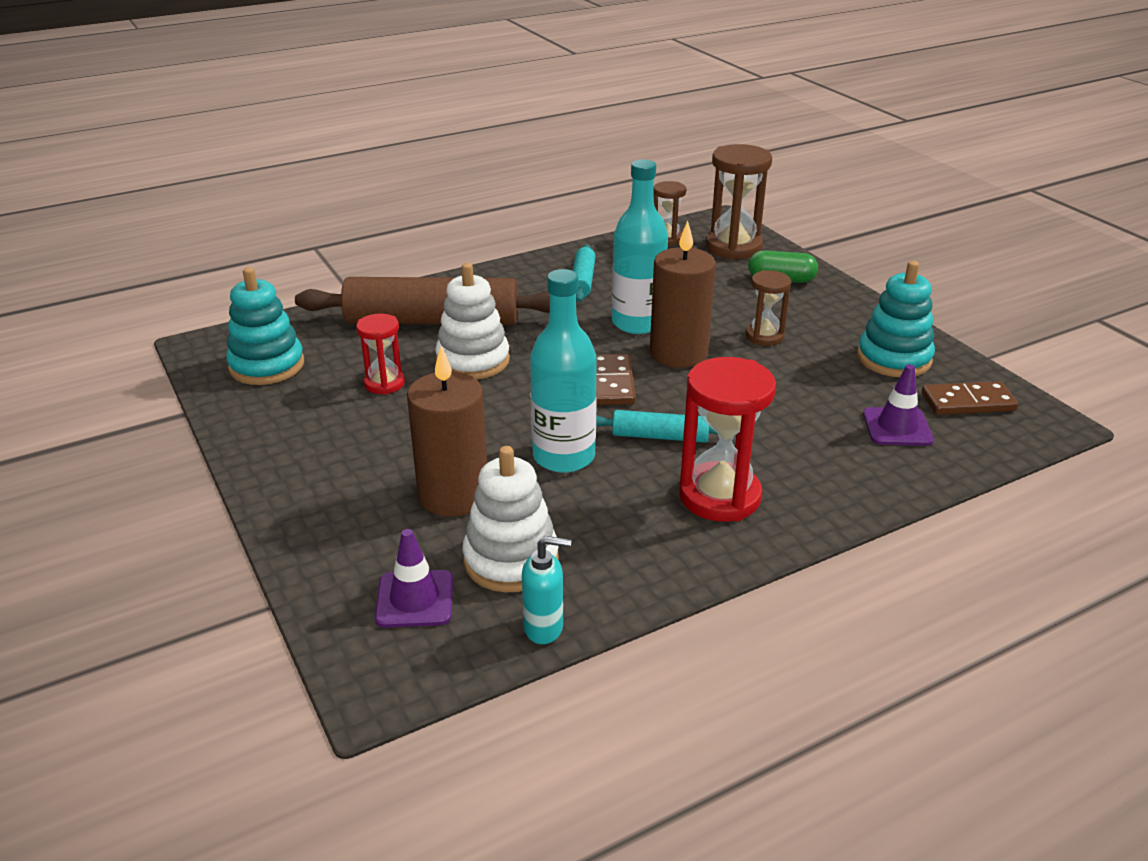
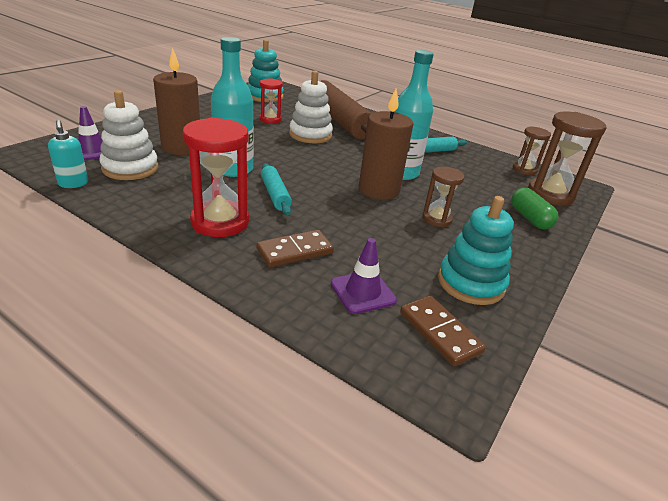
camera: 60 degrees right, 0 degrees up
(612, 383) = (322, 173): brown domino -> brown domino (295, 251)

